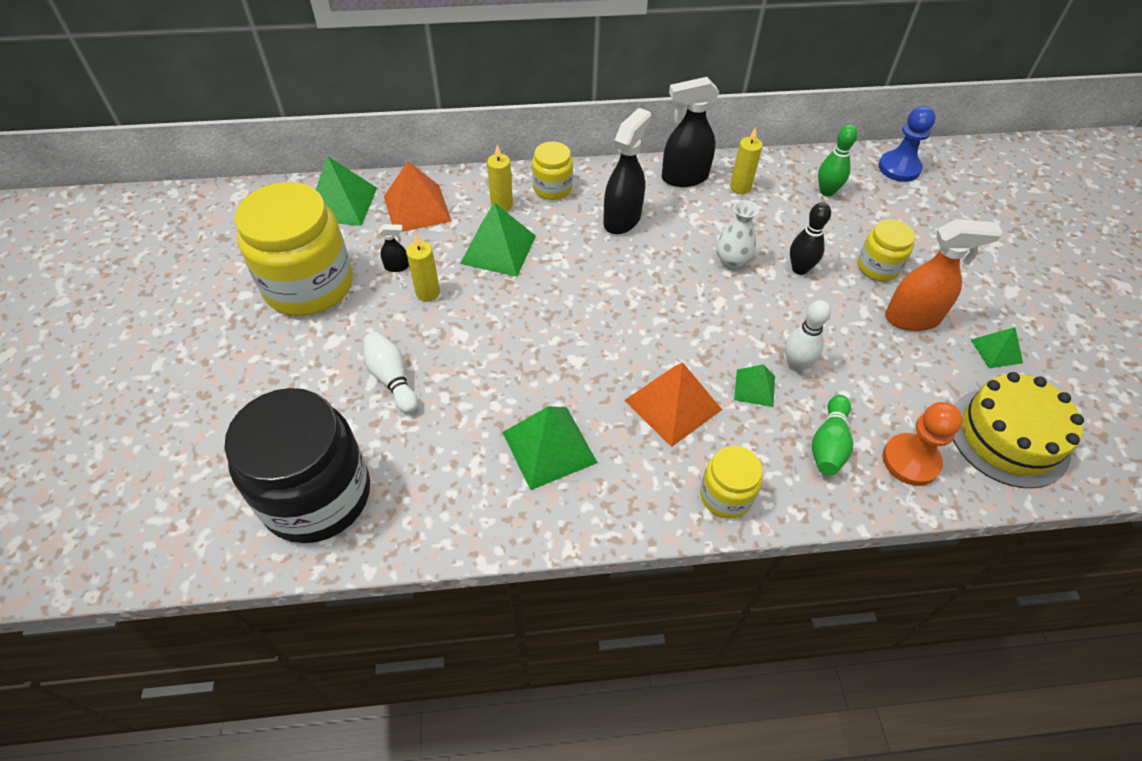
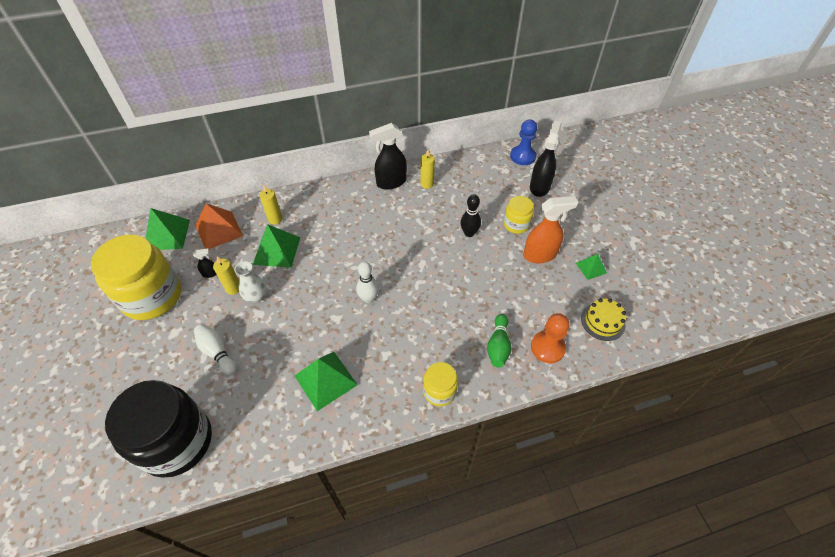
camera: 10 degrees left, 0 degrees up
(552, 188) = (307, 202): yellow jar -> none
(622, 219) = (355, 217): black spray bottle -> black spray bottle (539, 187)
(672, 405) = (400, 337): orange pyramid -> none
(732, 261) = (427, 234): white vase -> white vase (256, 296)
(754, 387) = (449, 317): green pyramid -> none
(796, 364) = (473, 297): white bowling pin -> white bowling pin (368, 298)
(827, 191) = (480, 178): green bowling pin -> none
(1008, 436) = (603, 321): yellow cake -> yellow cake, size x0.62

